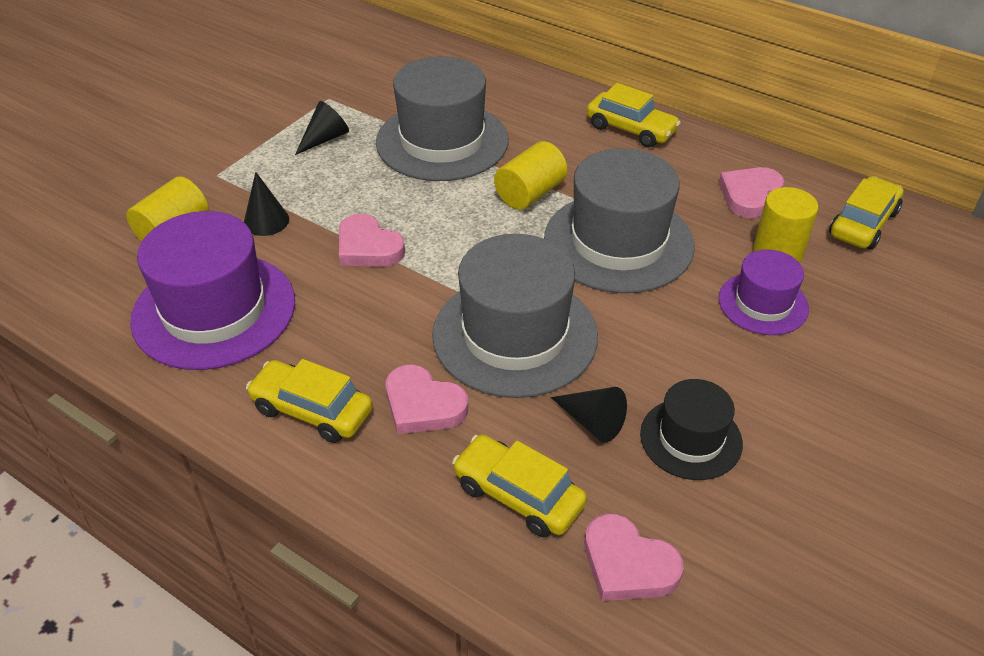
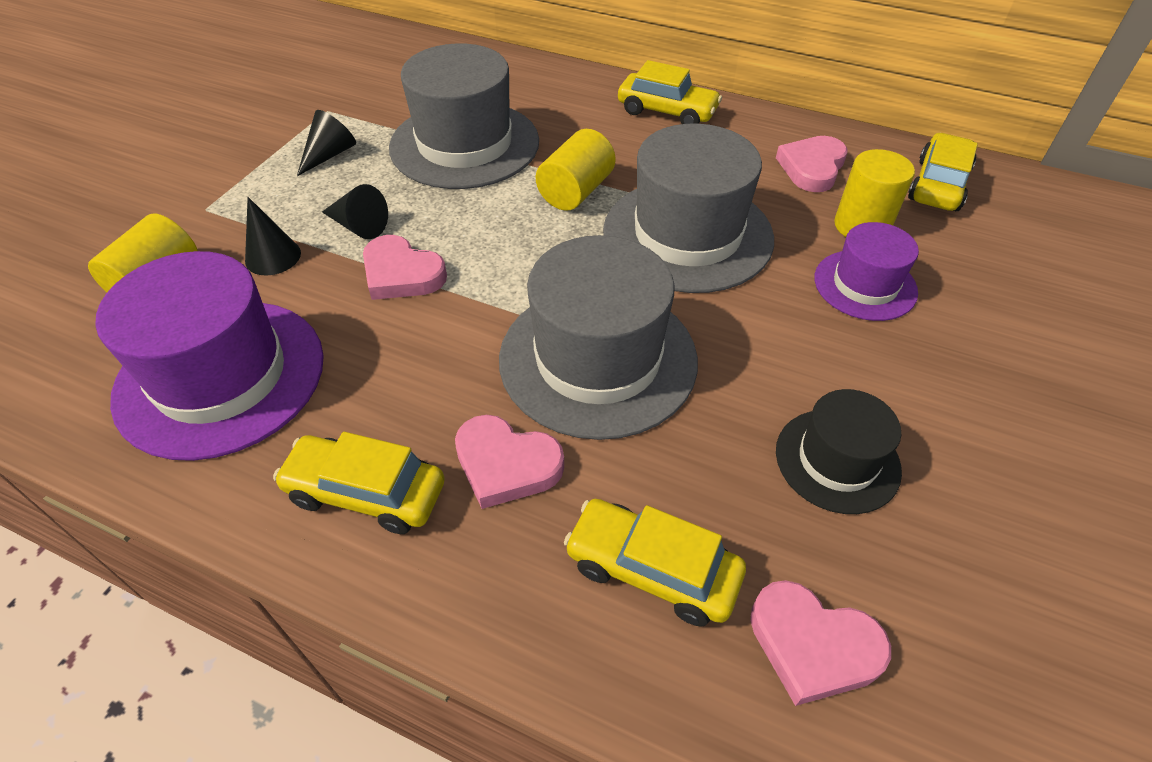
camera: 10 degrees left, 5 degrees up
(592, 421) = (716, 456): black cone -> black cone (358, 226)

